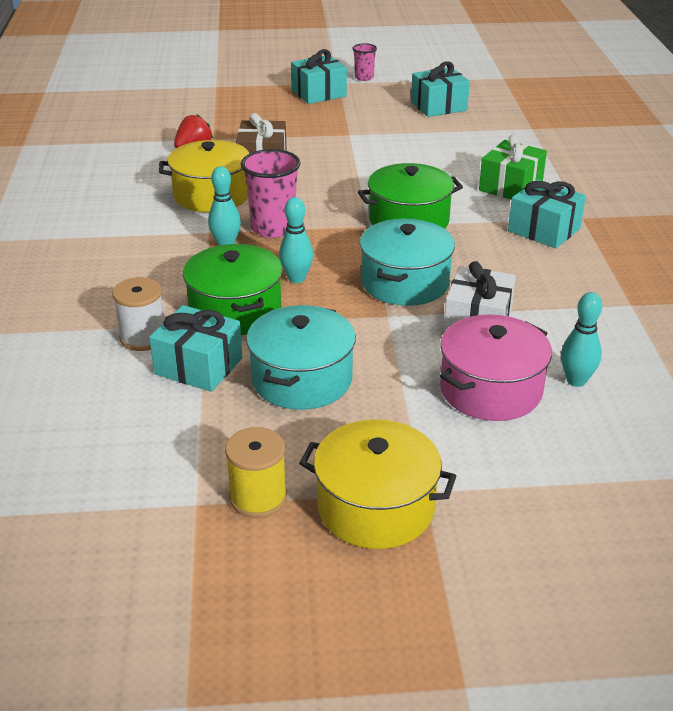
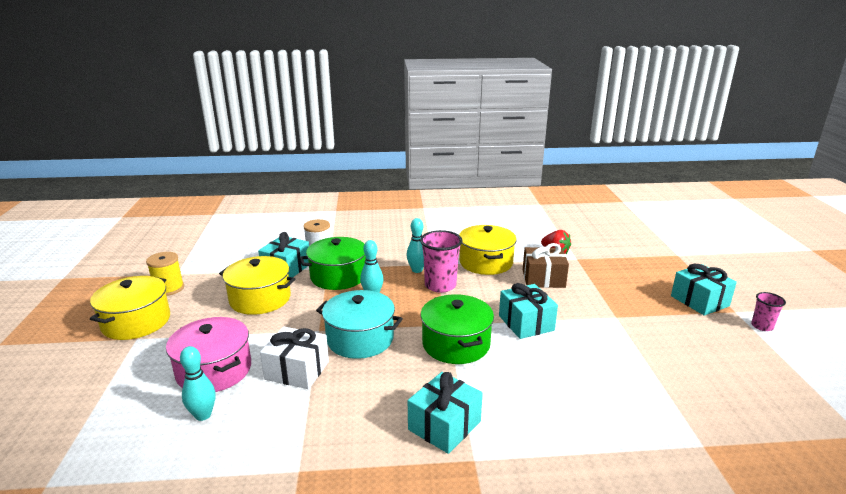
camera: 90 degrees right, 10 degrees down
(302, 379) = (260, 299): turquoise pot -> yellow pot
(438, 106) = (720, 373): turquoise gift -> turquoise gift (526, 323)
(510, 186) = (535, 411): green gift -> none

